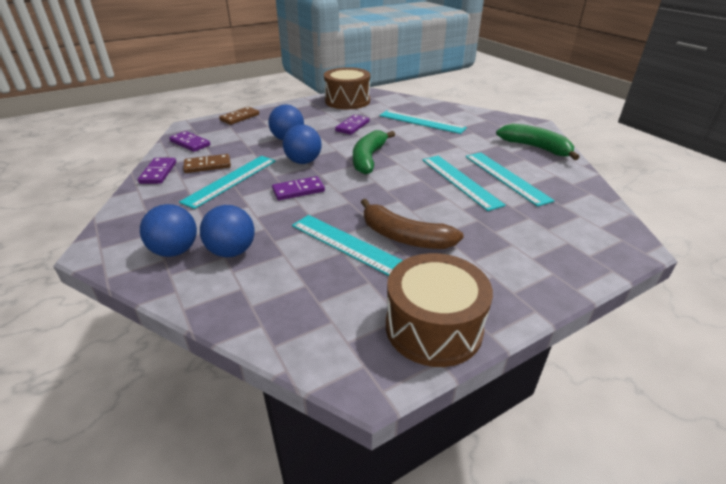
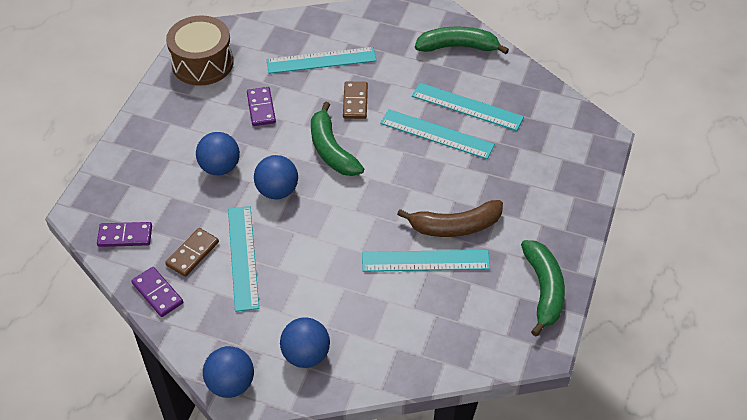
camera: 40 degrees left, 15 degrees up
(232, 251) = (349, 325): blue ball -> blue ball (231, 384)
(240, 117) = (118, 163): brown domino -> brown domino (355, 102)
(298, 190) = (319, 230): purple domino -> none
(433, 327) = (543, 290): brown drum -> green banana

